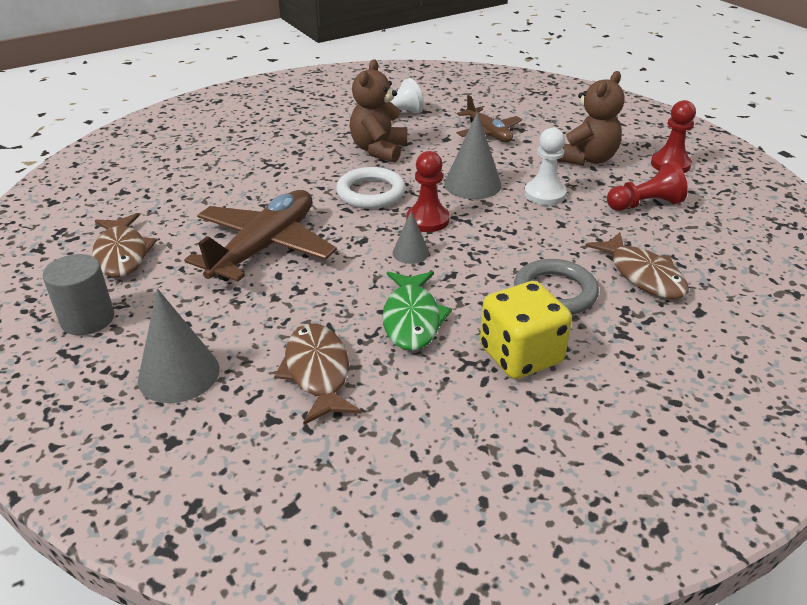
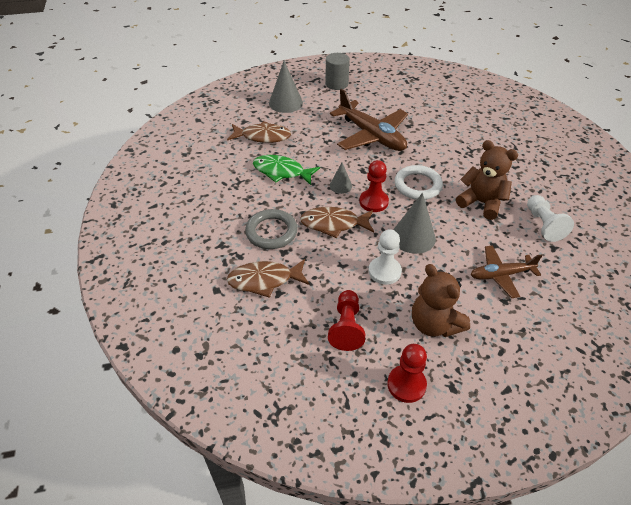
camera: 110 degrees right, 10 degrees up
(122, 254) = (385, 93): brown fish -> brown fish (333, 224)
(520, 355) = (231, 200): yellow dice -> none

